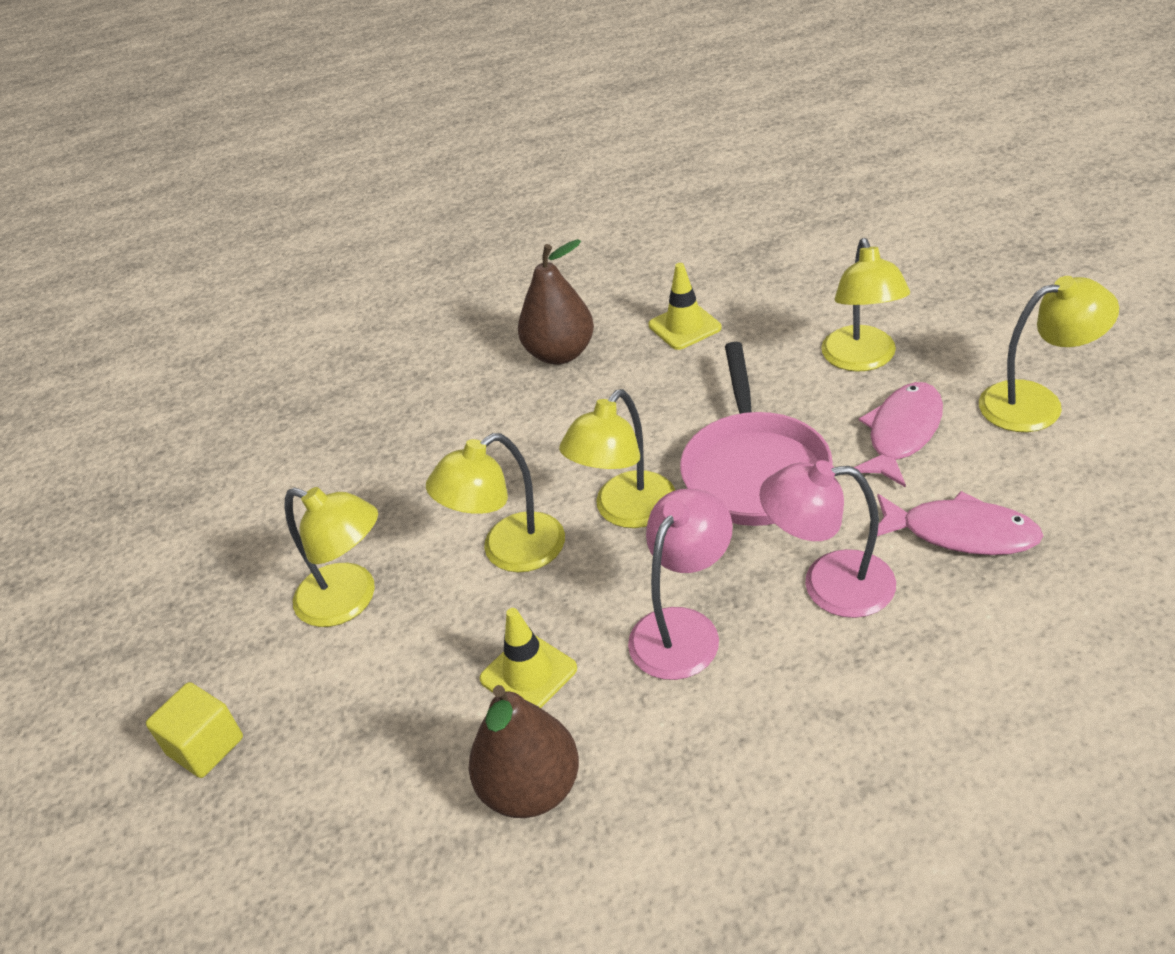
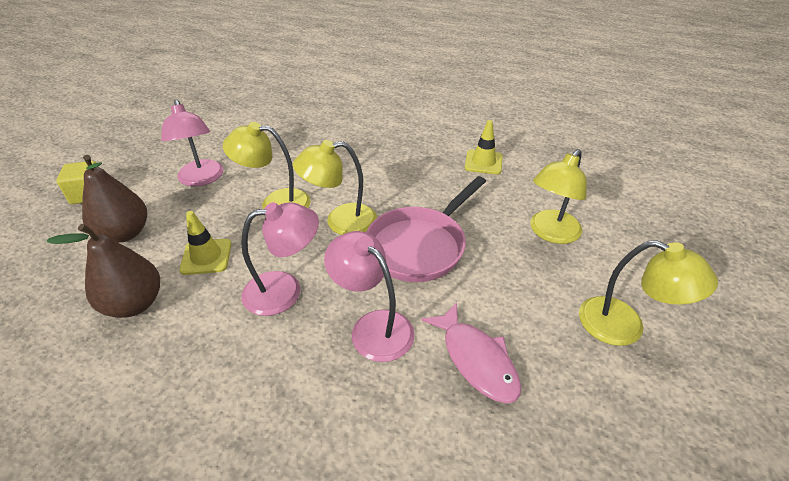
camera: 35 degrees right, 0 degrees up
(350, 600) = (202, 179): yellow lamp -> pink lamp
(560, 353) = (414, 140): brown pear -> brown pear (125, 233)
(902, 434) = (519, 284): pink fish -> none

